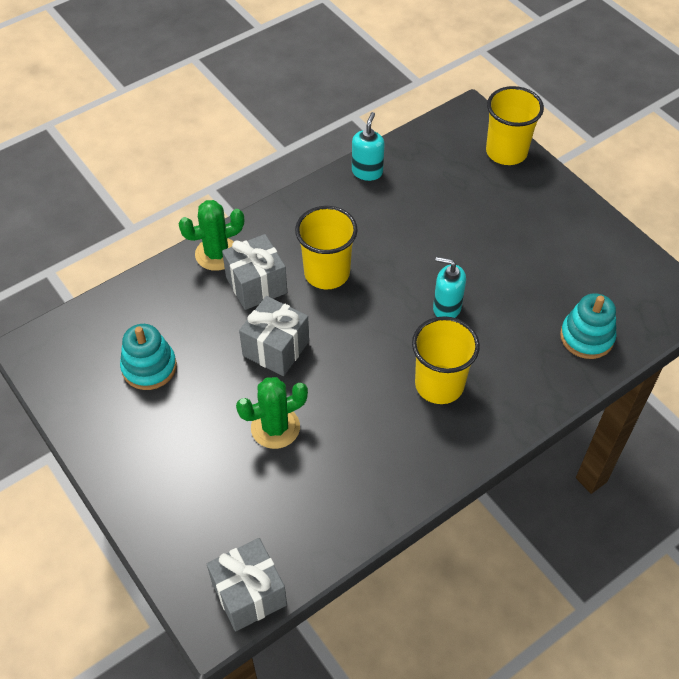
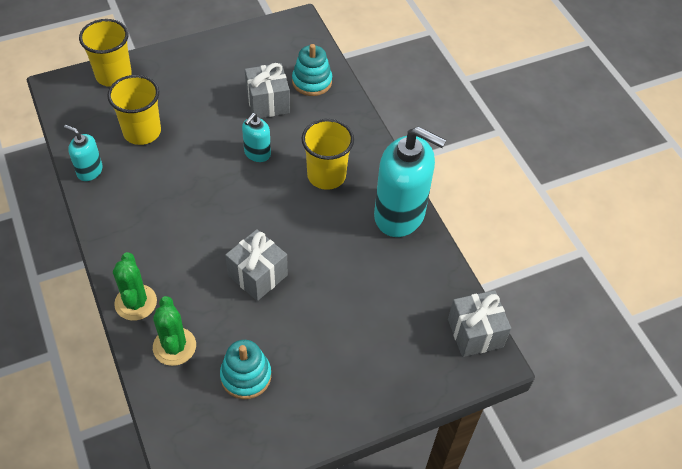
camera: 80 degrees left, 0 degrees up
(256, 285) = (184, 277): grey gift -> grey gift (268, 103)
(275, 427) = (335, 290): green cactus -> green cactus (174, 346)
(327, 273) = (191, 223): yellow cup -> yellow cup (142, 132)
(405, 477) = (400, 215): none -> turquoise soap dispenser

